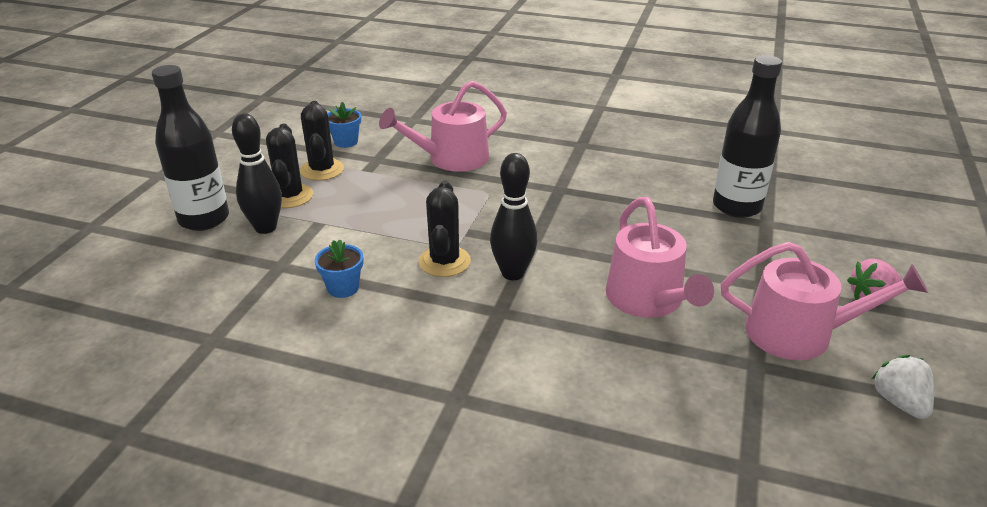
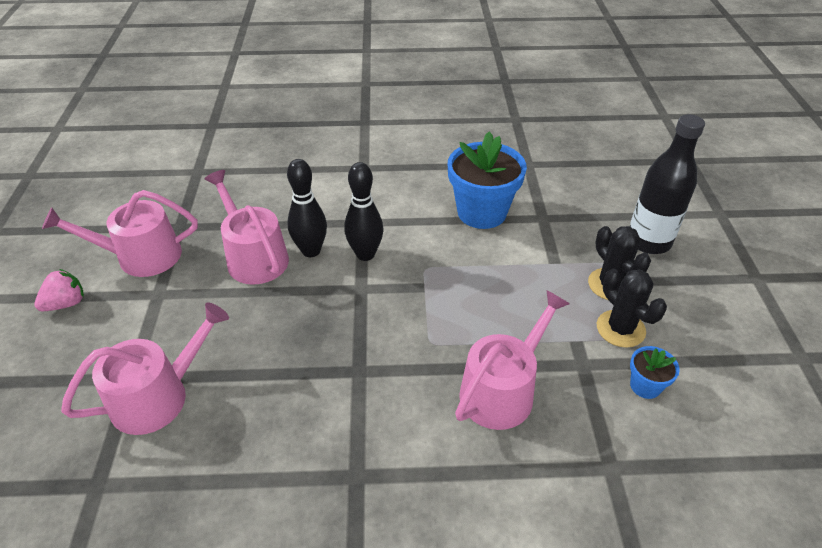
camera: 160 degrees right, 10 degrees up
(265, 228) = (591, 246): black bowling pin -> black bowling pin (311, 251)
(343, 288) = (482, 212): blue flower pot -> blue flower pot, size x2.11
(444, 262) = (424, 251): black cactus -> none
(736, 207) = (158, 396): black bottle -> pink watering can
(899, 402) = (92, 223): white strawberry -> none

